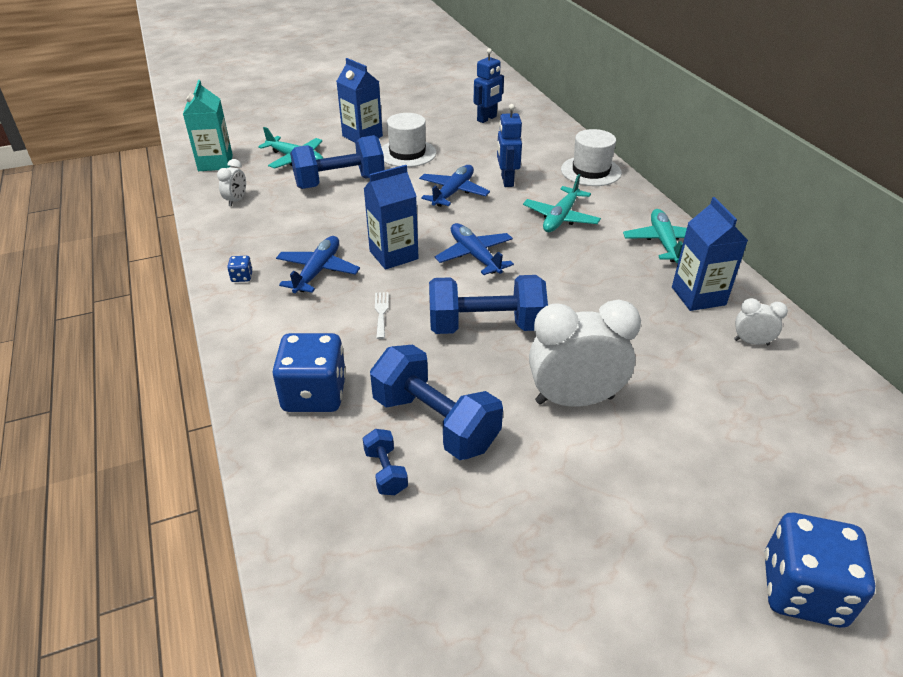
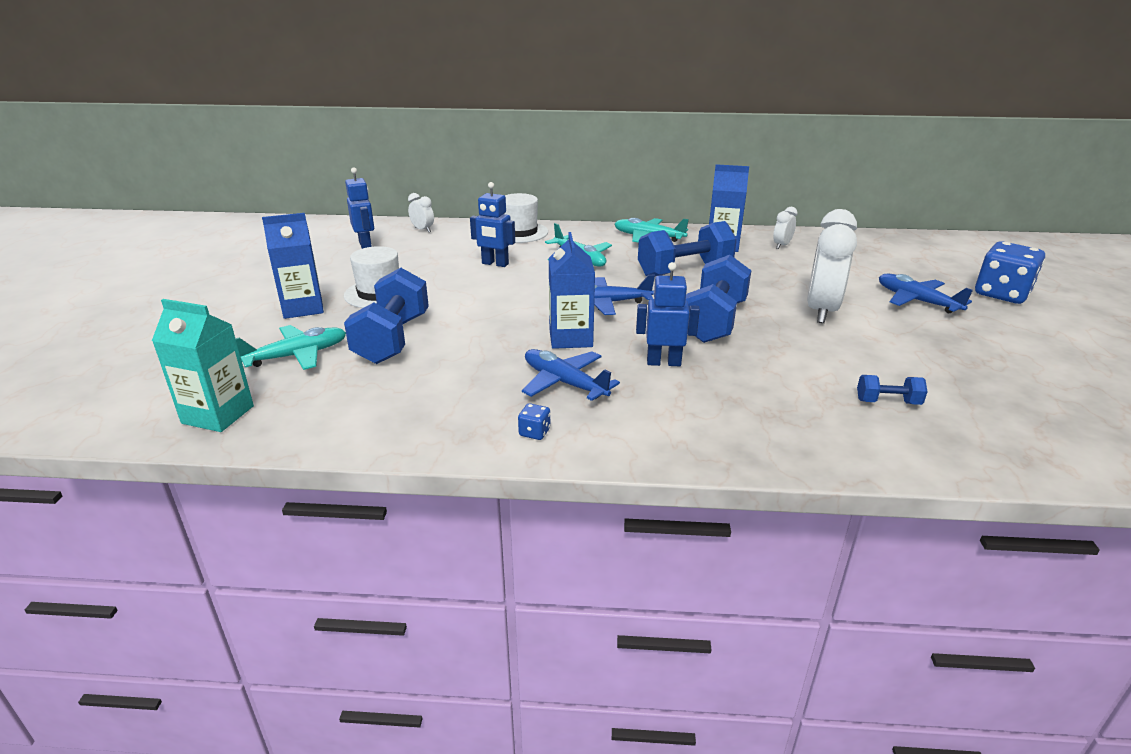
camera: 65 degrees left, 10 degrees down
(236, 200) = (348, 412): white clock -> white clock (422, 230)
(314, 394) = (773, 419): blue dice -> none
(381, 312) = (663, 362): white fork -> blue robot
(435, 422) = (831, 368): blue dumbbell -> blue dumbbell (684, 271)
(453, 192) = (487, 289): blue plane -> blue plane (916, 301)

